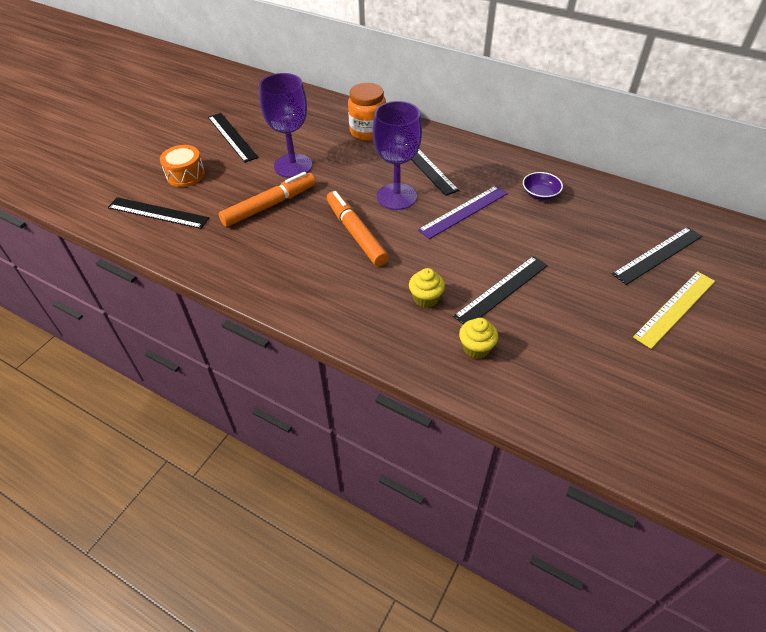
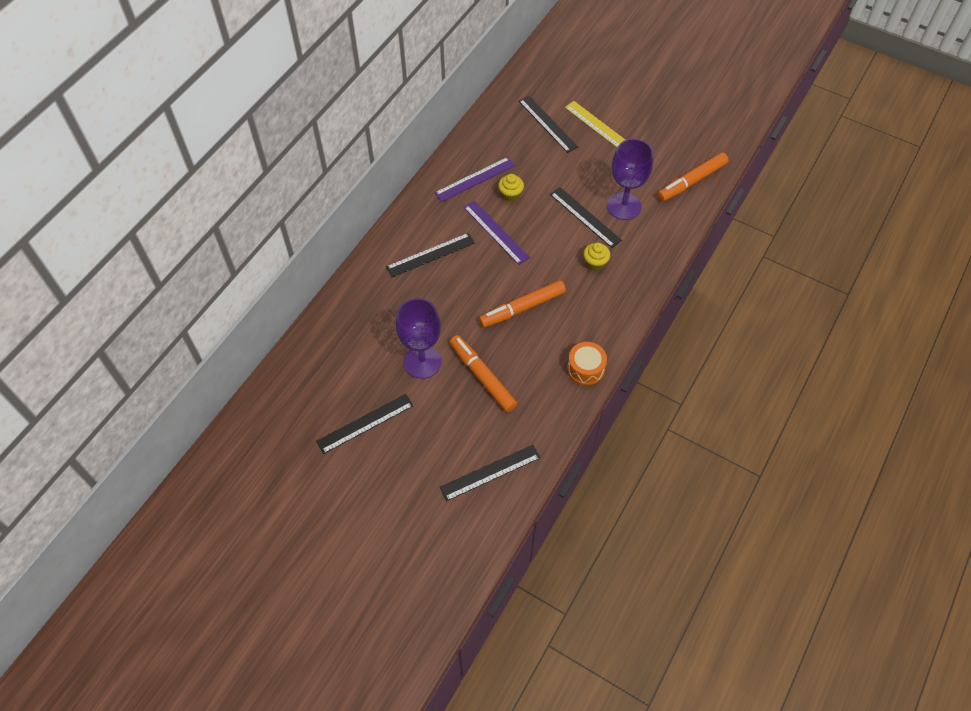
camera: 90 degrees left, 10 degrees up
(158, 213) = (490, 472): black ruler -> black ruler turned 45 degrees clockwise
(185, 175) = (430, 458): orange drum -> orange drum (585, 369)
(368, 131) = (369, 299): orange jar -> none
(396, 196) = (474, 278): purple goblet -> purple goblet (624, 206)
(476, 348) = (640, 237): yellow cupcake -> yellow cupcake (510, 195)
(540, 194) = (475, 179): purple bowl -> purple ruler
(602, 422) = (691, 181): none -> orange marker

